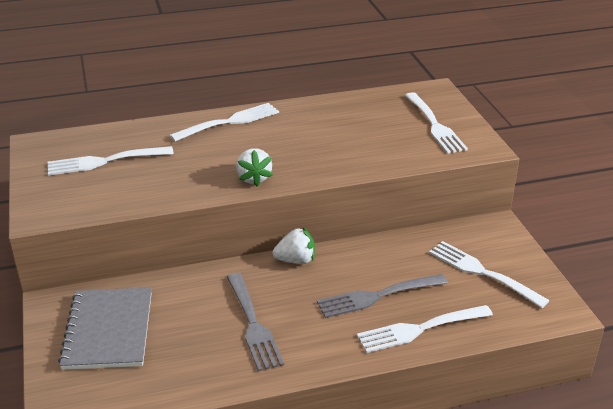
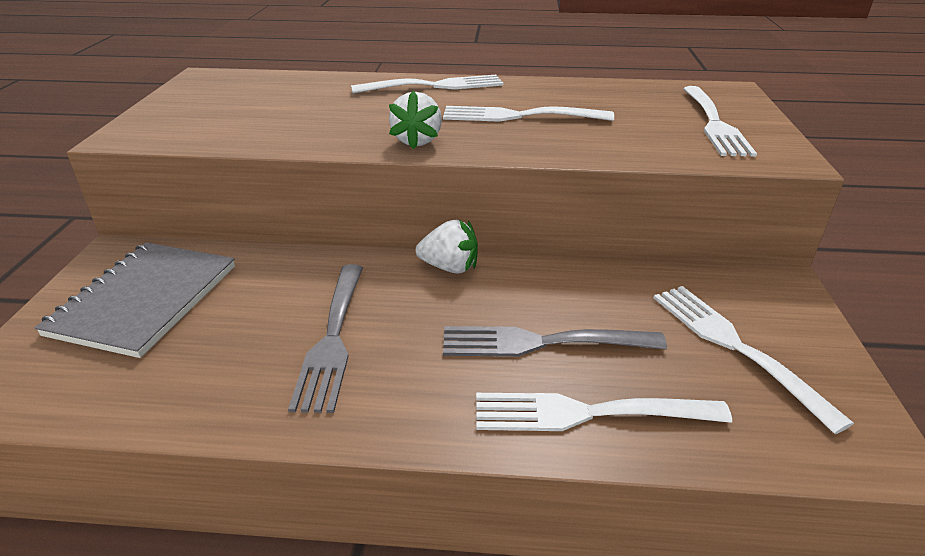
camera: 20 degrees right, 0 degrees up
(105, 161) = (256, 100): white fork -> white fork (519, 116)

